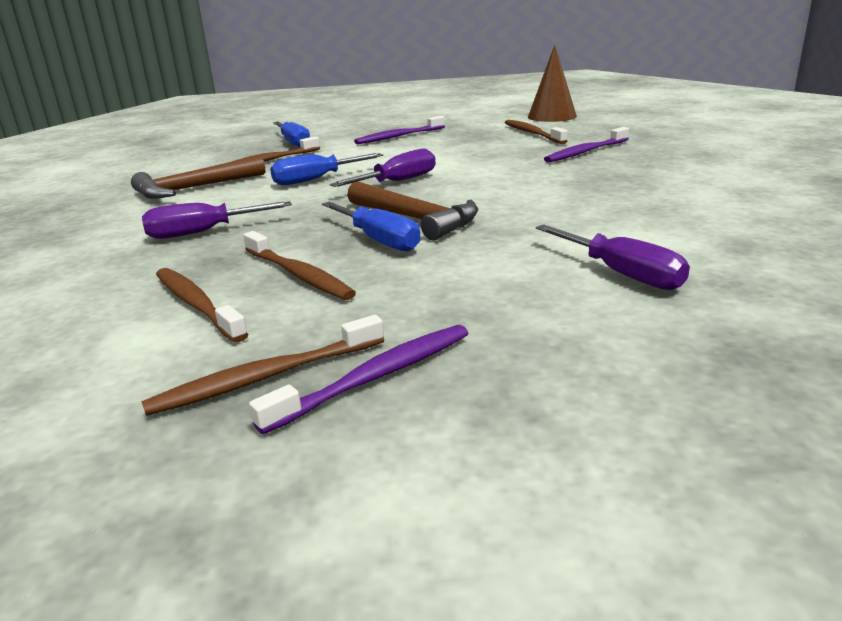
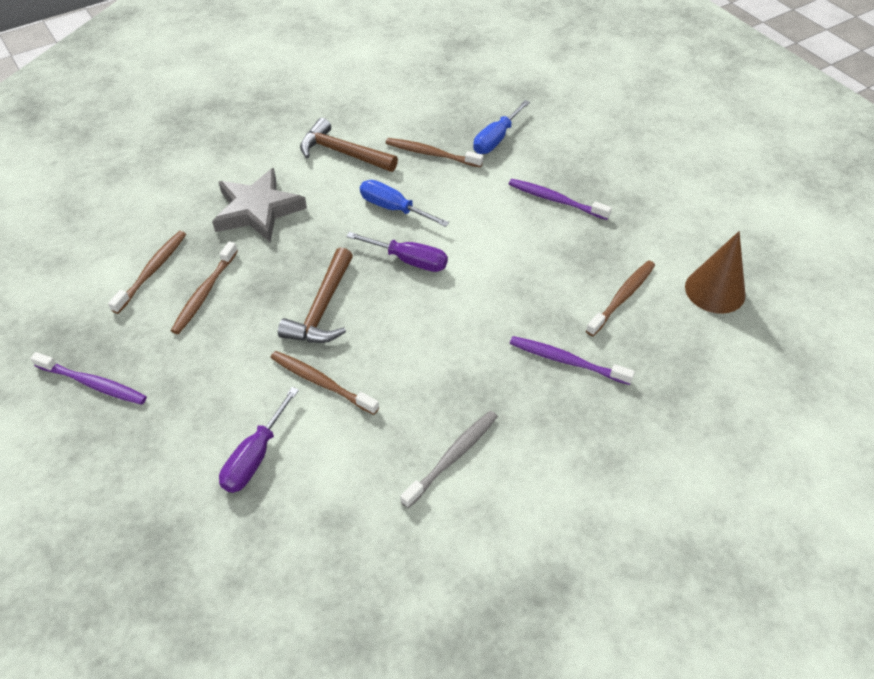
camera: 60 degrees right, 25 degrees up
(203, 232) = (257, 210): purple screwdriver -> grey star
(267, 377) = (84, 342): brown toothbrush -> brown toothbrush (322, 382)
(379, 240) = (273, 306): blue screwdriver -> none
(674, 193) = (452, 457): none -> grey toothbrush

